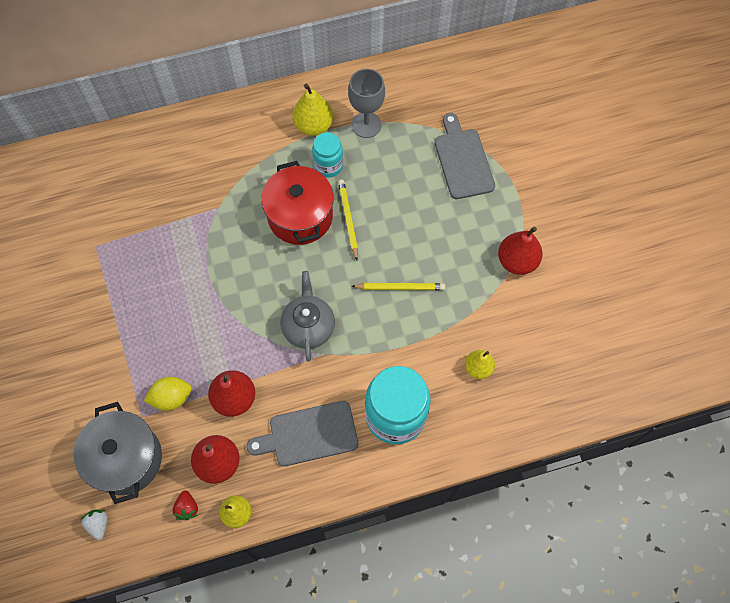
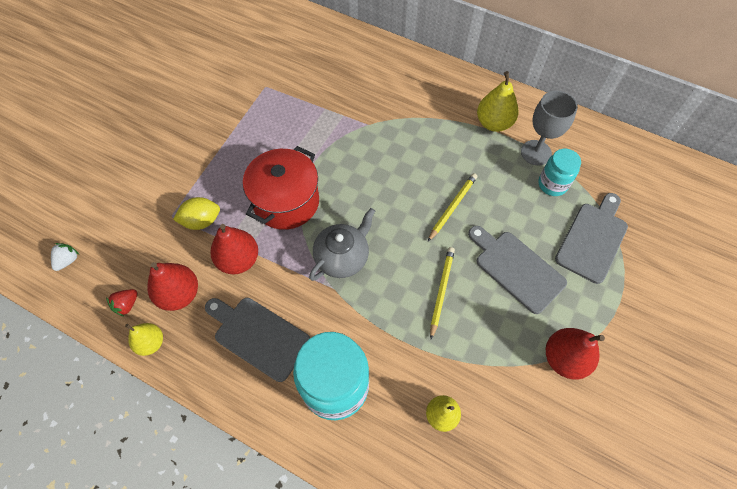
camera: 45 degrees right, 5 degrees down
(126, 459) = (131, 234): grey pot -> none
(172, 398) = (201, 221): yellow lemon -> yellow lemon turned 45 degrees counterclockwise
(300, 216) = (418, 176): red pot -> red pot (286, 202)
(328, 165) = (476, 158): turquoise jar -> turquoise jar (552, 184)
(400, 287) = (441, 291): yellow pencil -> yellow pencil turned 120 degrees counterclockwise
(433, 226) = (516, 269): none -> grey cutting board

